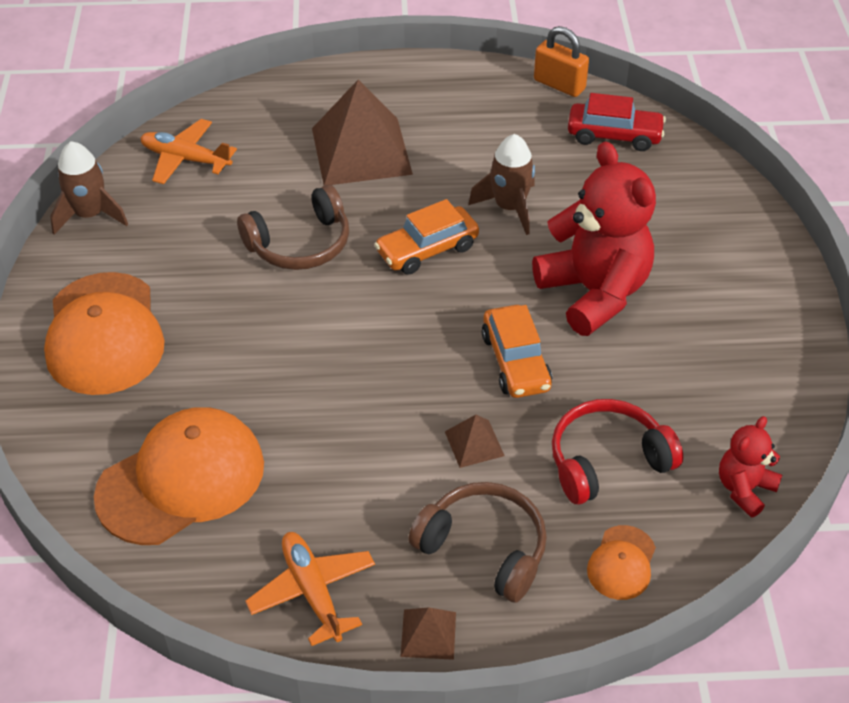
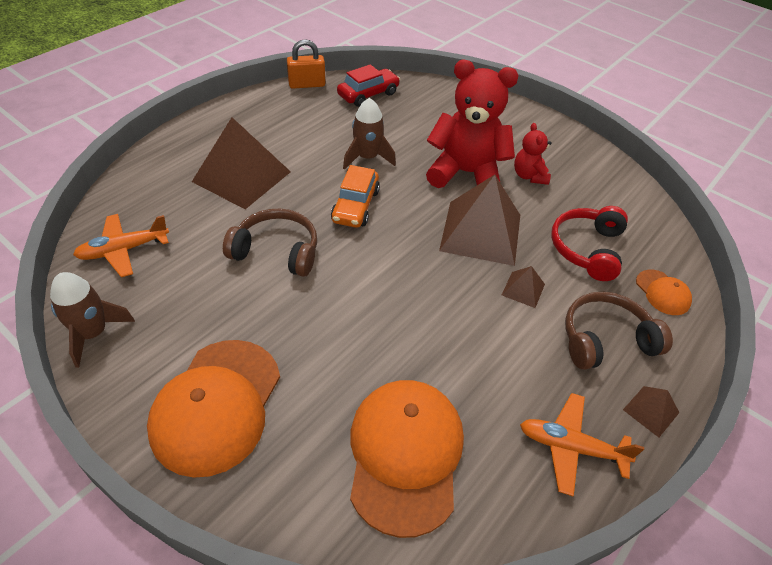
camera: 50 degrees left, 0 degrees up
(104, 334) = (217, 405): orange cap -> orange cap turned 75 degrees clockwise
(300, 244) = (276, 251): brown headphones -> brown headphones turned 90 degrees counterclockwise
(516, 362) = (481, 232): orange car -> brown pyramid
(744, 489) = (650, 218): red teddy bear -> red teddy bear (529, 176)

